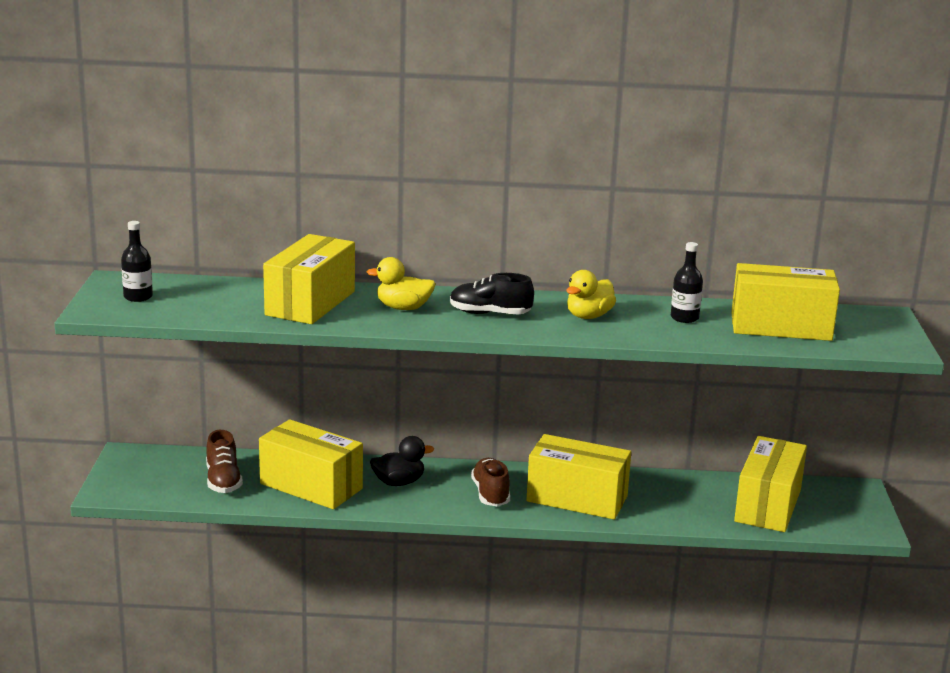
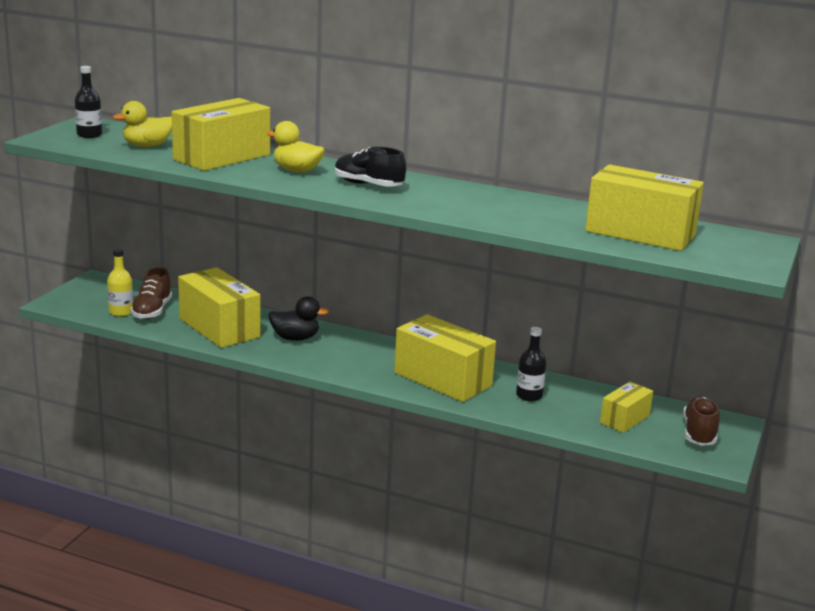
camera: 20 degrees right, 0 degrees up
(190, 488) = (121, 312): none -> yellow bottle
(490, 494) = (367, 361): brown shoe -> brown shoe (699, 433)
(588, 316) = (458, 199): yellow duck -> yellow duck (147, 146)
(684, 318) = (550, 213): black bottle -> black bottle (529, 396)
(768, 505) = (624, 419): yellow box -> yellow box, size x0.54

